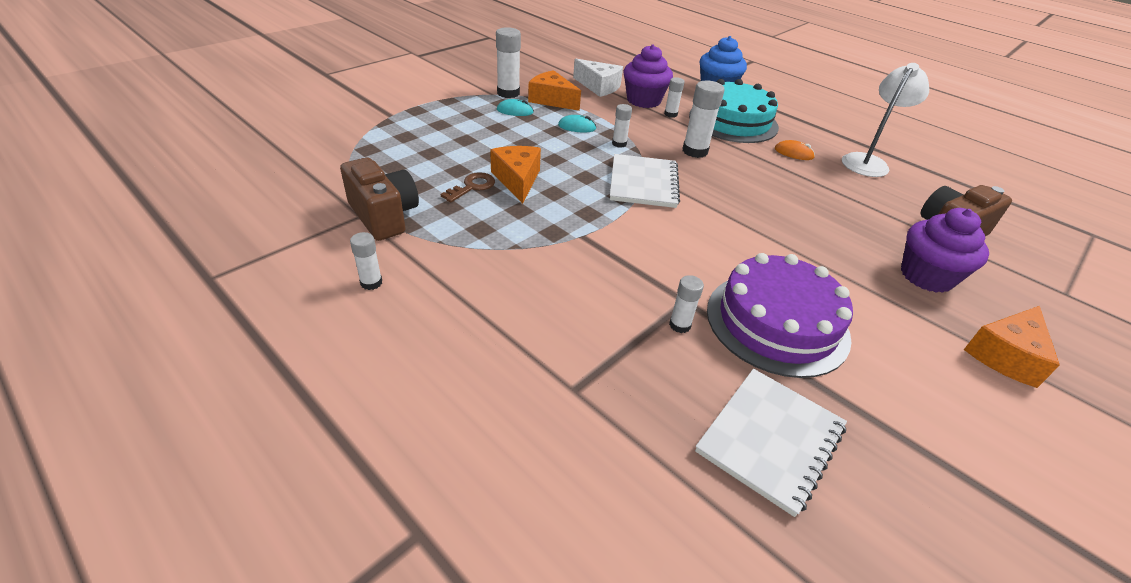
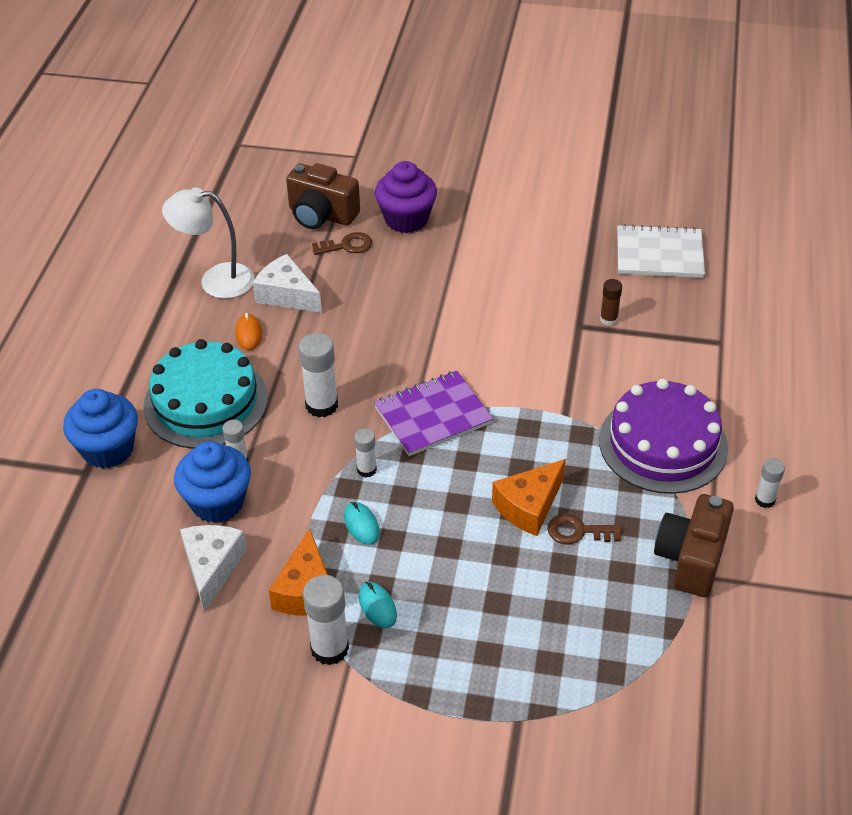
camera: 120 degrees left, 5 degrees up
(643, 100) = (217, 502): purple cupcake -> blue cupcake
(643, 183) = (433, 415): white notebook -> purple notebook
(680, 325) = (608, 319): white glue stick -> brown glue stick
(777, 322) = (551, 277): purple cake -> purple cake (663, 444)
(832, 180) = (287, 295): none -> white cheese
(892, 228) = (347, 246): none -> brown key
(1005, 355) = (470, 178): orange cheese -> none

